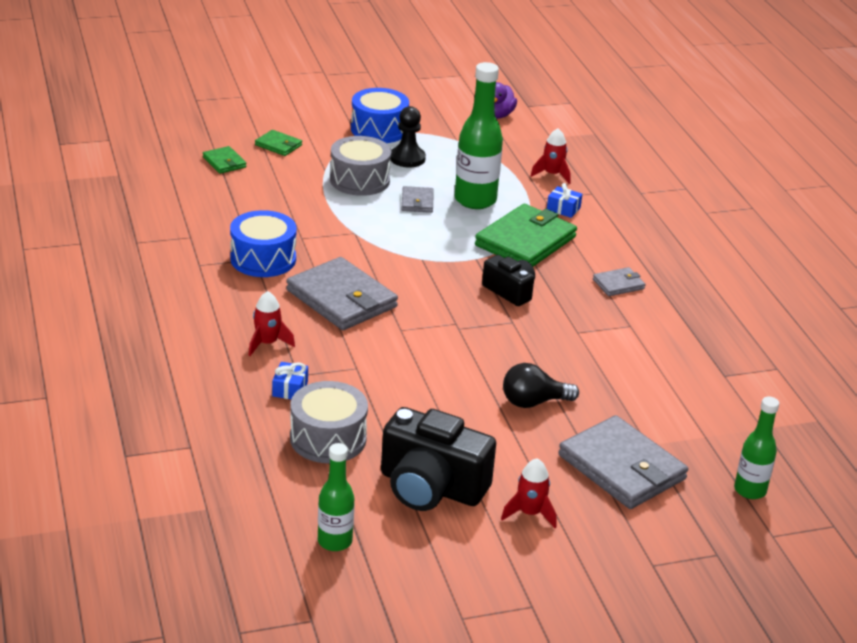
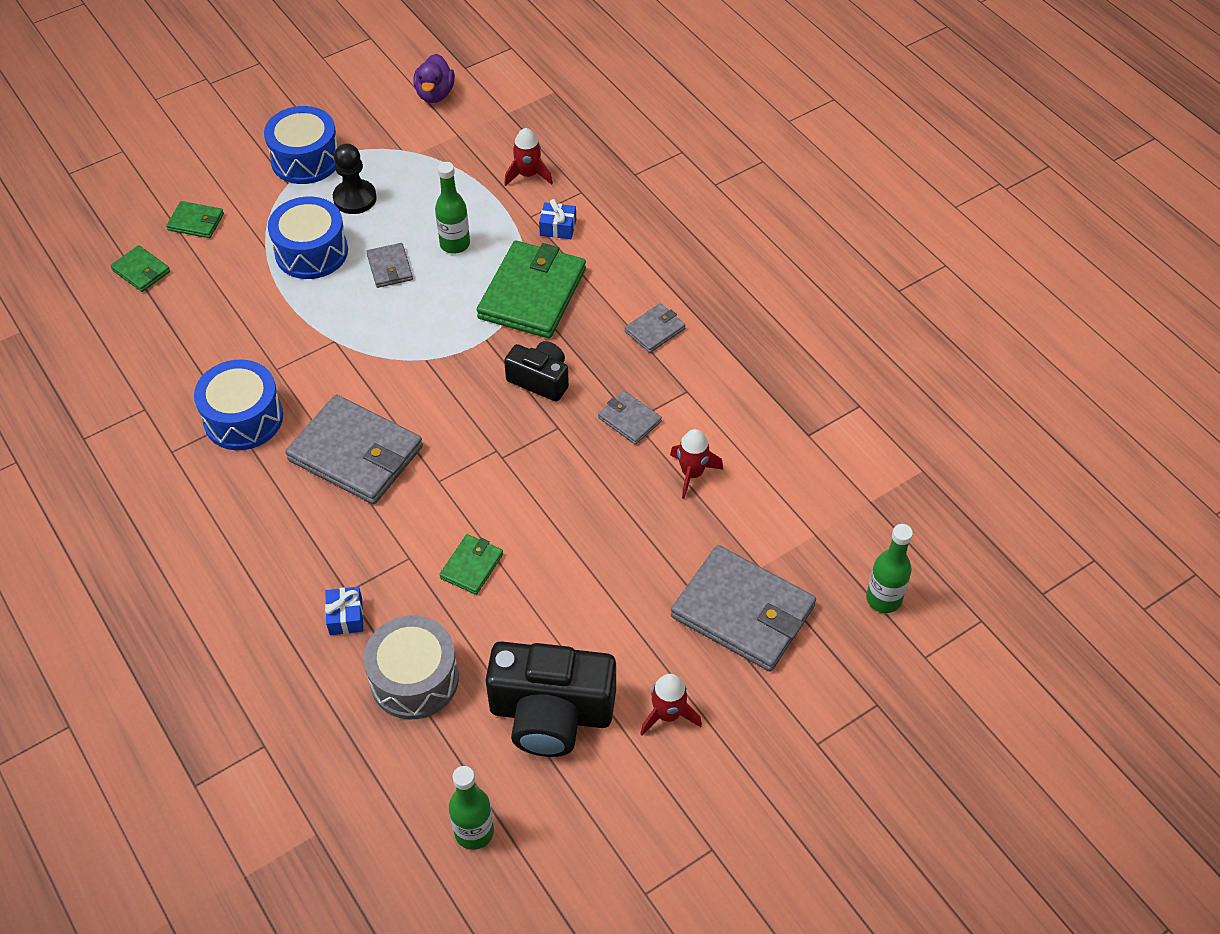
camera: 15 degrees left, 20 degrees up
(267, 343) = (295, 553): red rocket -> red rocket (692, 473)
(359, 180) = (311, 252): grey drum -> blue drum
(405, 384) = (472, 566): none -> green wallet
(475, 200) = (455, 244): green bottle -> green bottle, size x0.60
(533, 402) = (619, 545): black light bulb -> none
(574, 331) = (629, 419): none -> grey wallet

